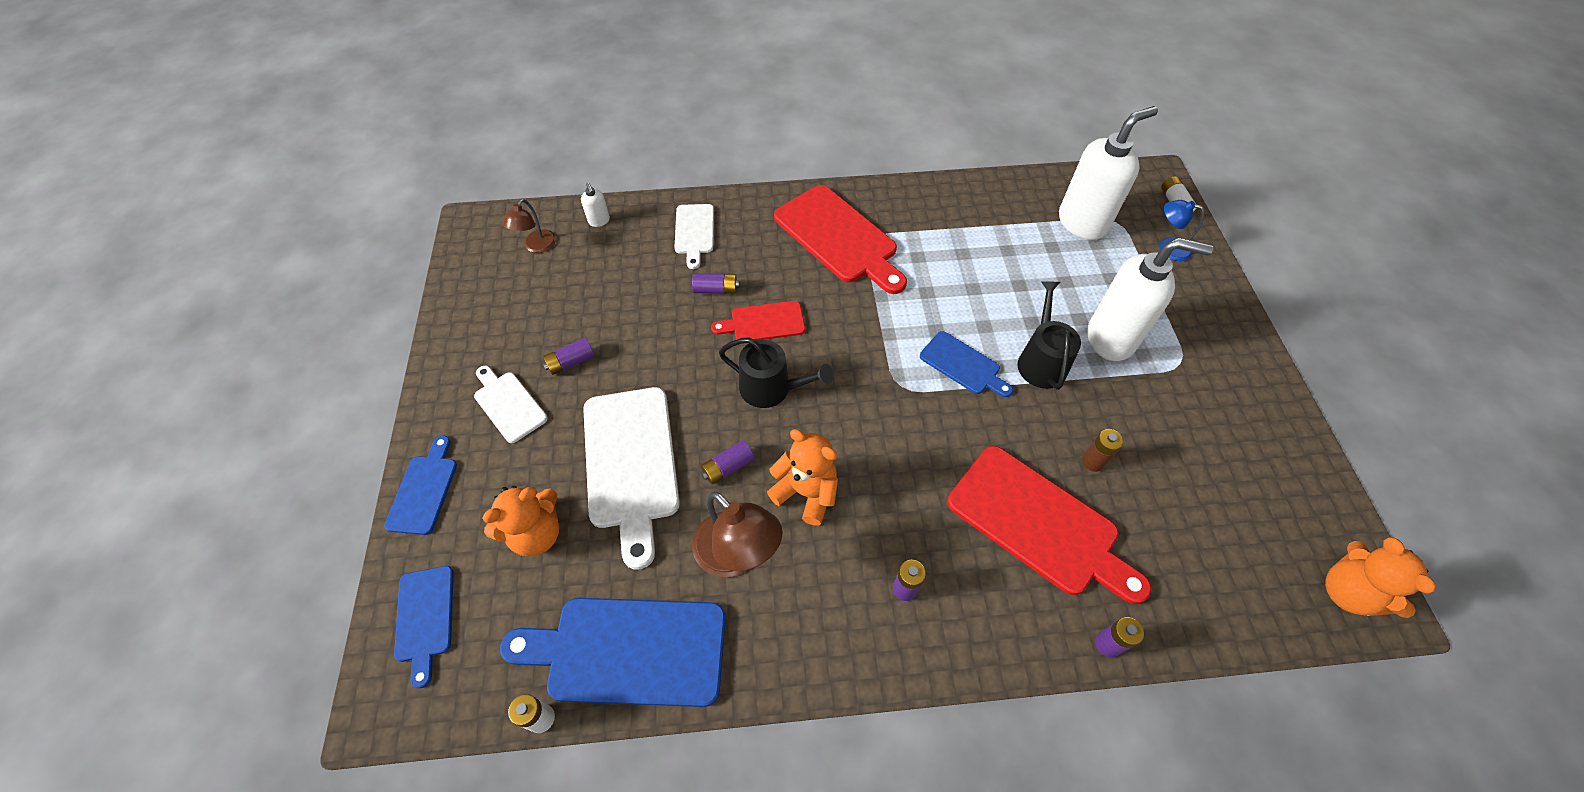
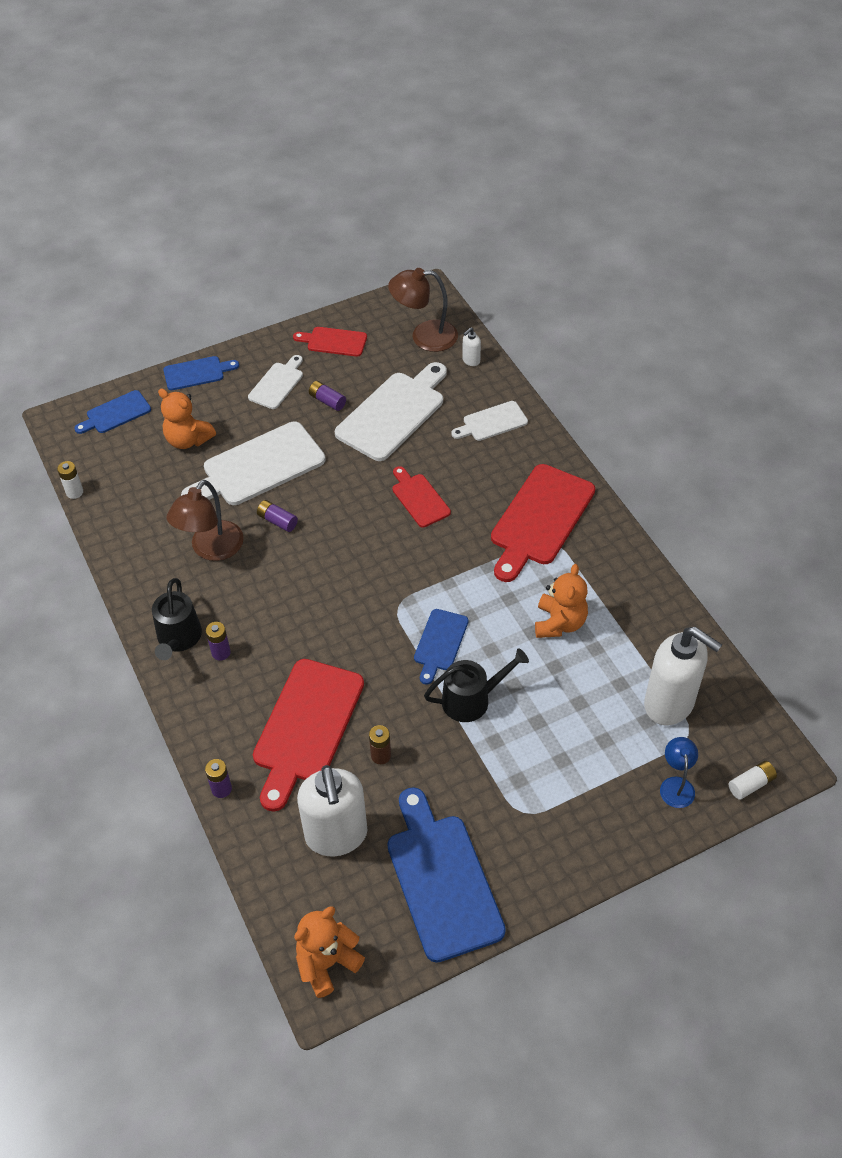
camera: 70 degrees right, 5 degrees down
(482, 328) = (334, 341): none -> red cutting board
(536, 246) = (424, 336): brown lamp -> brown lamp, size x1.70
(628, 650) = (127, 516): blue cutting board -> blue cutting board (442, 879)
(630, 307) = (394, 413): none -> white cutting board
(716, 289) = (437, 457): purple battery -> none
(771, 388) = (357, 523): black watering can -> black watering can (178, 638)
(806, 492) = (275, 573): orange teddy bear -> orange teddy bear (559, 623)
(1111, 339) = (525, 750): white soap dispenser -> white soap dispenser (336, 835)

